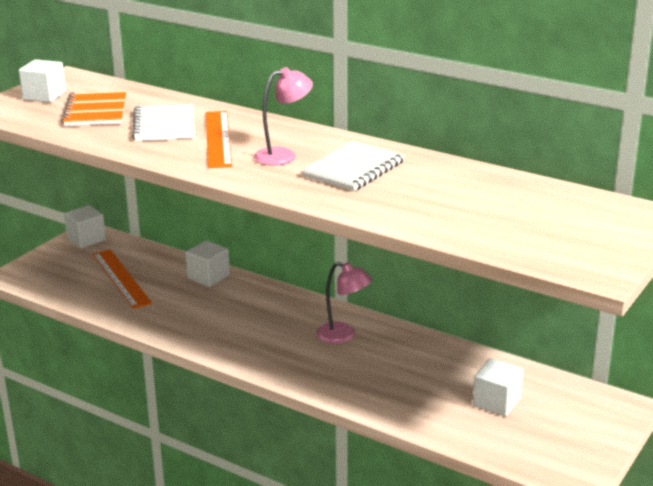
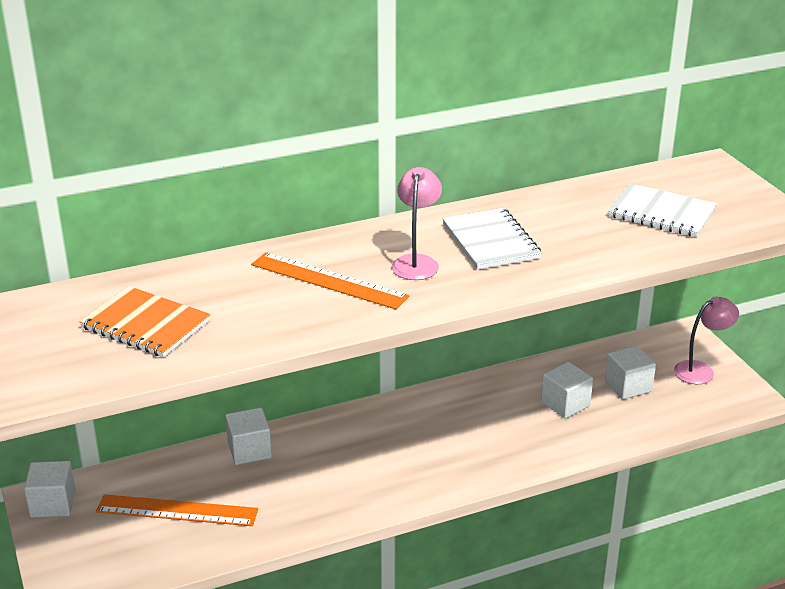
camera: 55 degrees left, 5 degrees up
(44, 96) = (43, 343): white cube -> white cube (565, 404)
(164, 125) = (249, 297): white notebook -> white notebook (661, 213)
(343, 336) = (451, 416): pink lamp -> pink lamp (701, 370)

